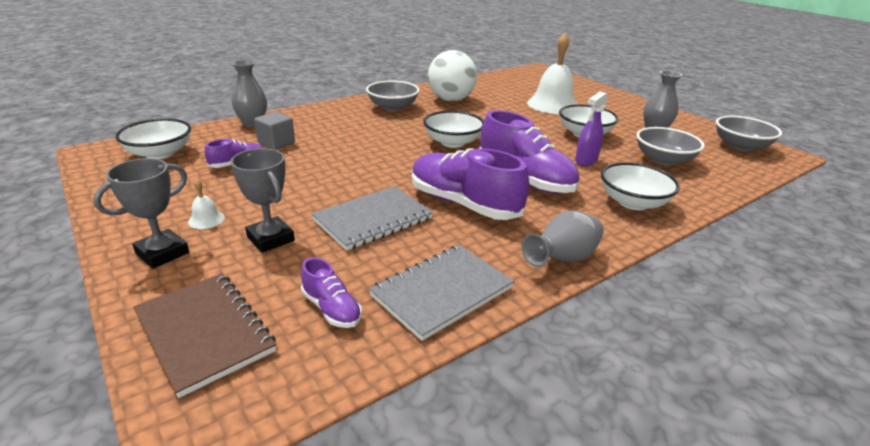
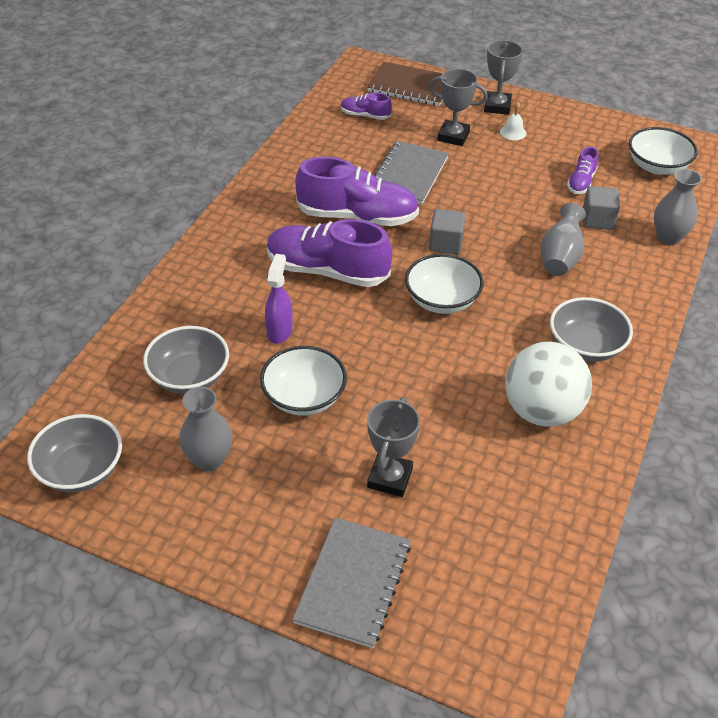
camera: 150 degrees right, 15 degrees up
(410, 165) = (445, 244): none -> grey cube
(442, 292) = (315, 145): grey notebook -> grey notebook (353, 583)
(553, 104) = (389, 478): white bell -> grey trophy
(562, 259) = (252, 194): grey vase -> grey vase (560, 258)
(633, 202) = (213, 279): white bowl -> none

